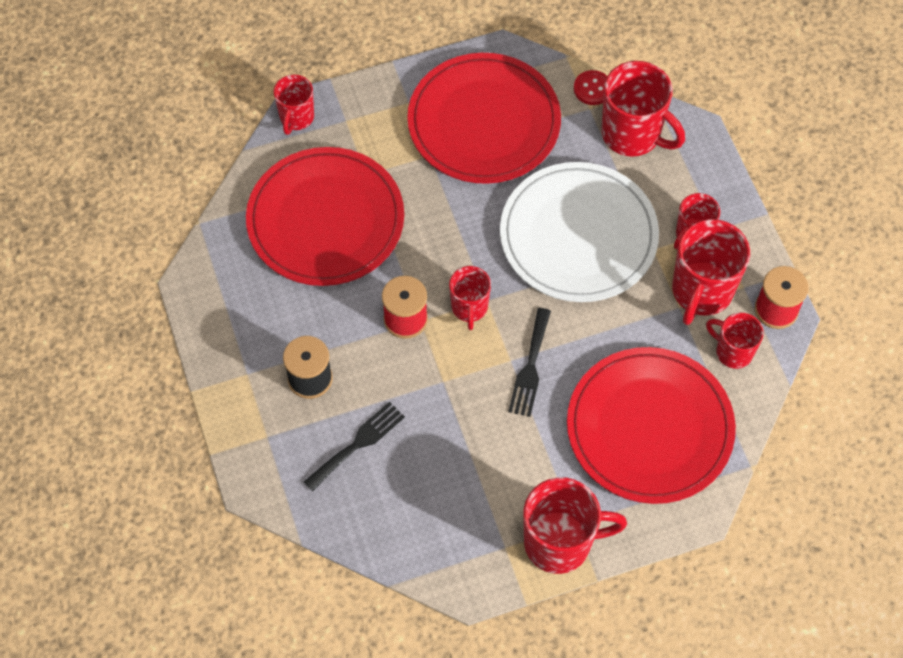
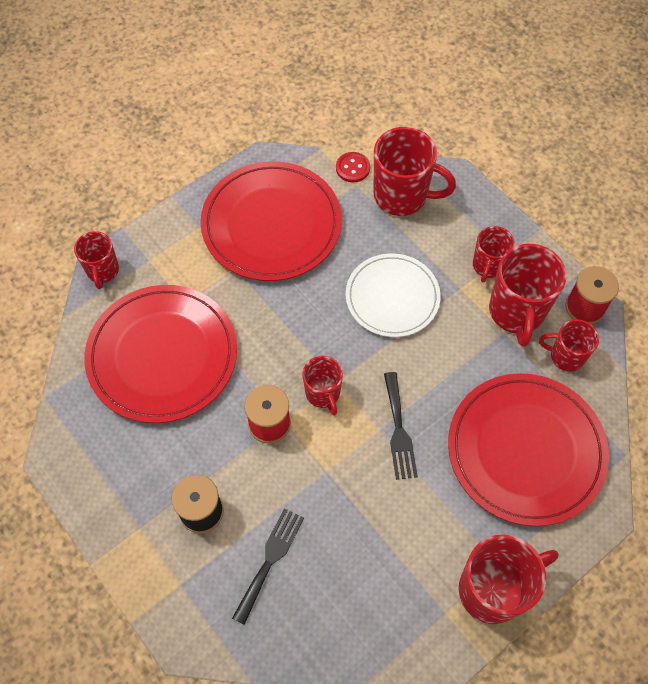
camera: 20 degrees left, 0 degrees up
(578, 235) = (392, 297): white plate -> white plate, size x0.65

